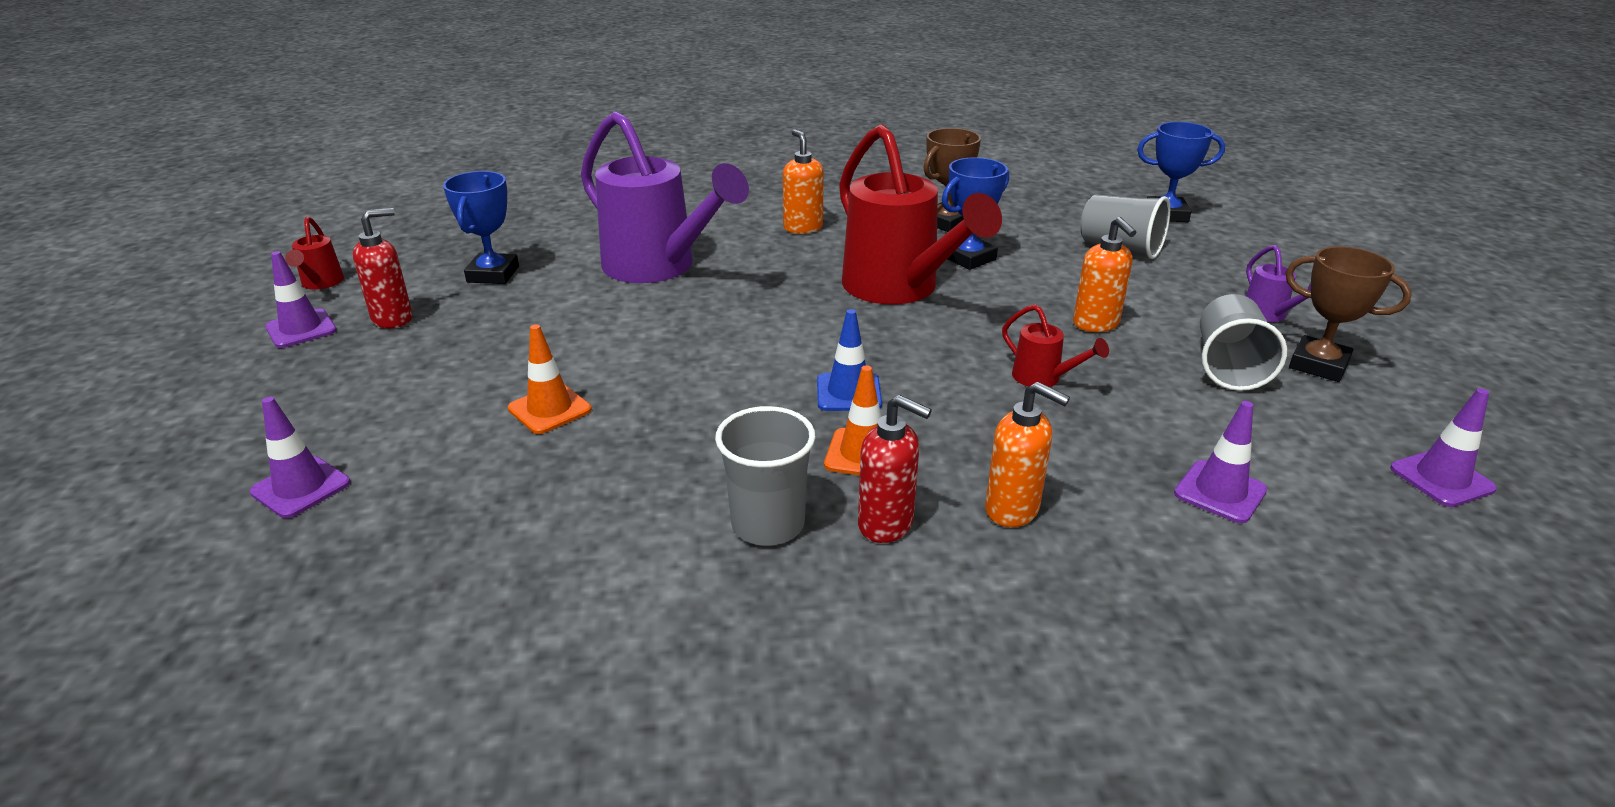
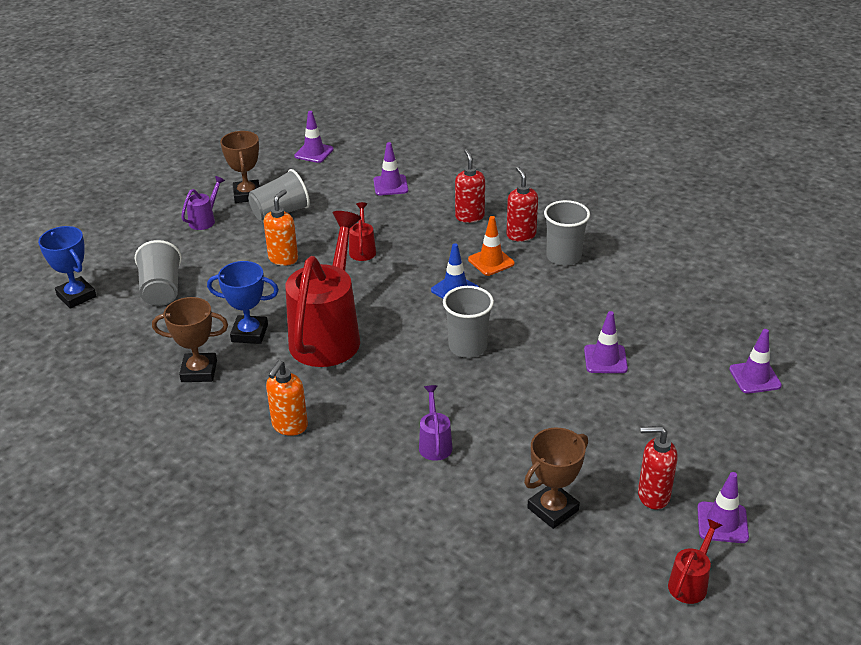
camera: 135 degrees left, 5 degrees up
(493, 274) = (553, 509): blue trophy -> brown trophy
(550, 409) = (605, 359): orange traffic cone -> purple traffic cone
(658, 267) = (435, 443): purple watering can -> purple watering can, size x0.42
(738, 345) = (468, 347): none -> grey cup
(1012, 510) = (469, 216): orange soap dispenser -> red soap dispenser

